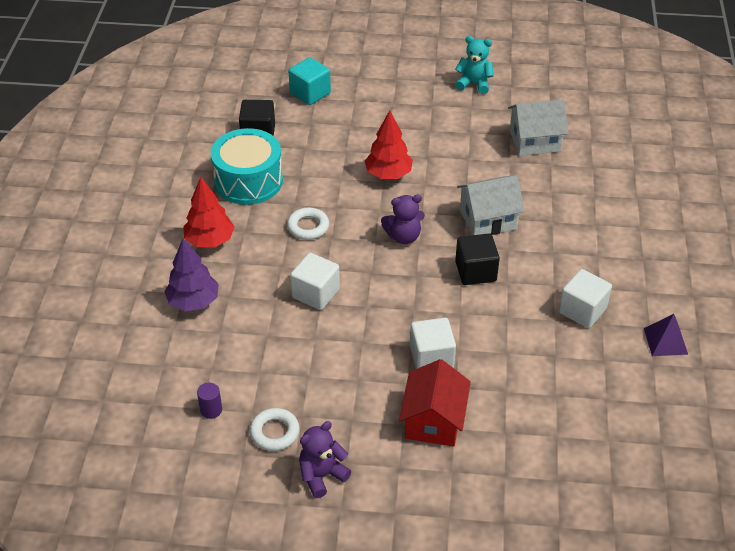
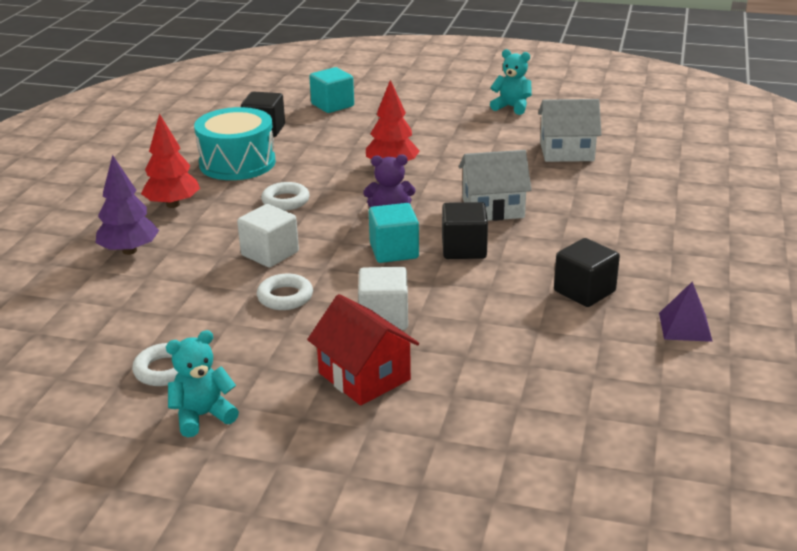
camera: 10 degrees right, 15 degrees down
(211, 410) = (100, 343): purple cylinder -> none
(322, 475) = (203, 416): purple teddy bear -> turquoise teddy bear
(345, 342) = (285, 297): none -> white ring
(418, 280) = (394, 251): none -> turquoise cube
(433, 420) = (364, 376): red house -> red house turned 60 degrees counterclockwise
(582, 310) = (584, 291): white cube -> black cube

